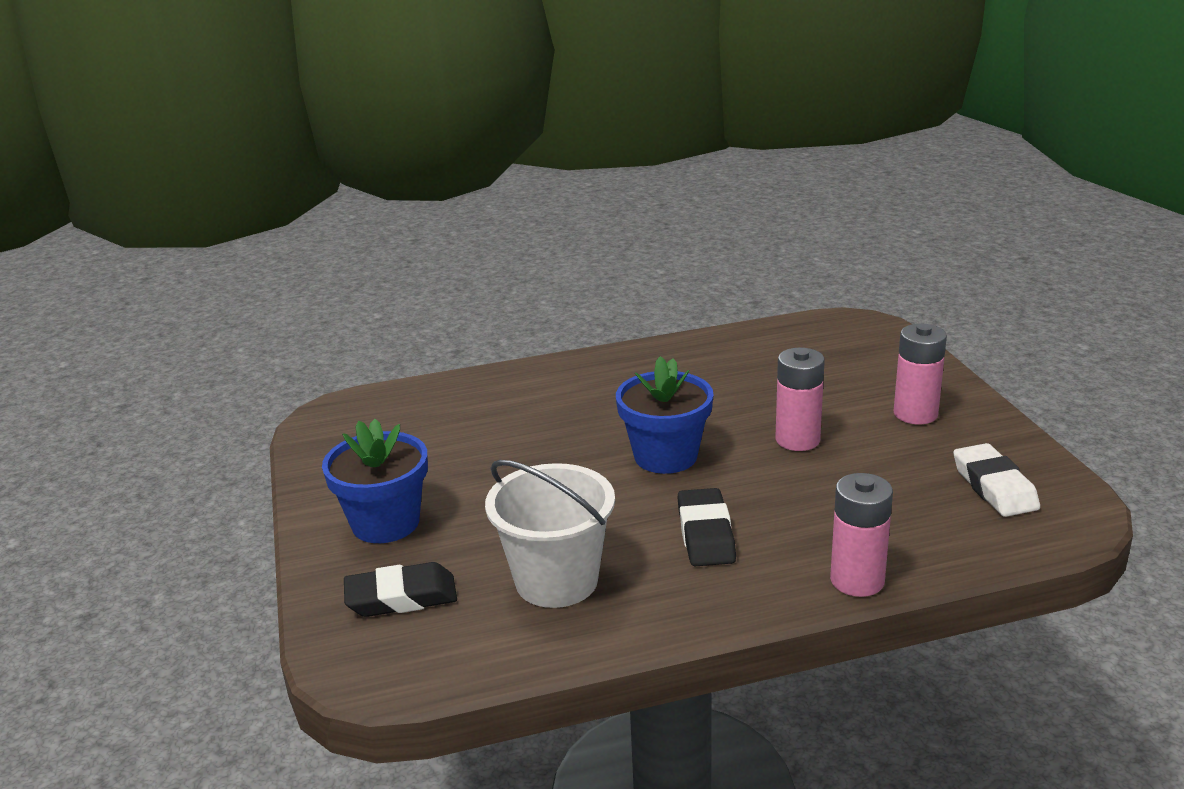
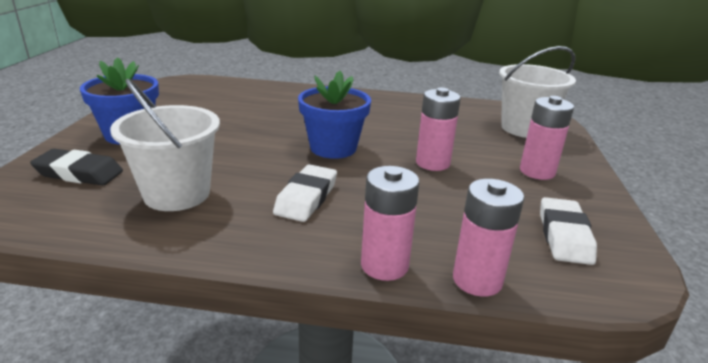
camera: 20 degrees right, 0 degrees up
(706, 534) = (306, 198): black eraser -> white eraser
(858, 352) = (524, 128): none -> white bucket
(951, 563) = (477, 280): none -> pink battery

